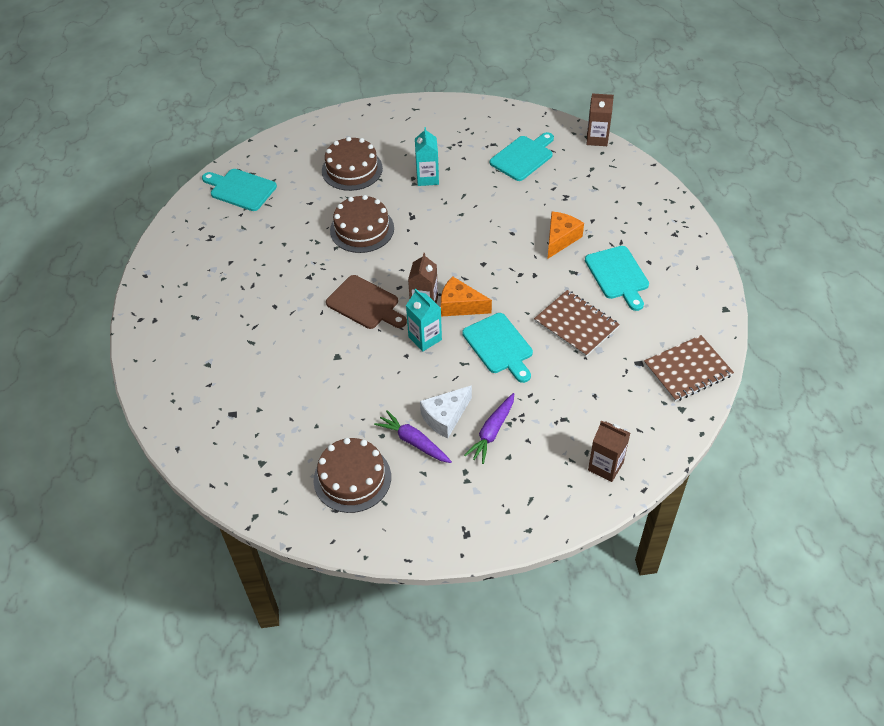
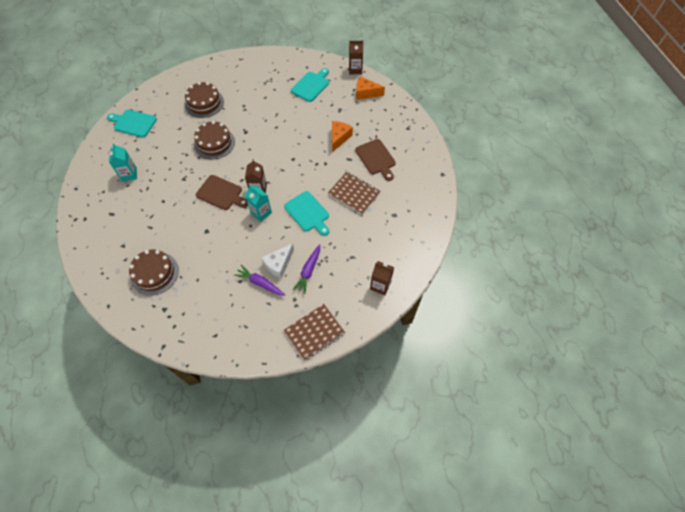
camera: 10 degrees left, 10 degrees up
(352, 478) = (223, 312): brown cake -> brown cake (154, 273)
(427, 178) = (253, 105): turquoise carton -> turquoise carton (129, 174)
(460, 306) = (281, 188): orange cheese -> orange cheese (366, 93)
(618, 275) = (376, 158): turquoise cutting board -> brown cutting board
(687, 370) = (423, 216): brown notebook -> brown notebook (314, 332)

